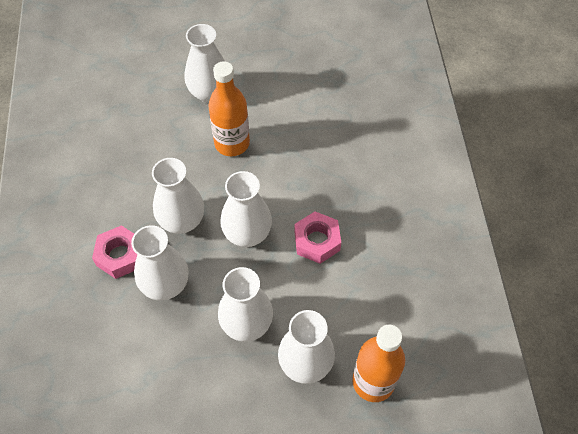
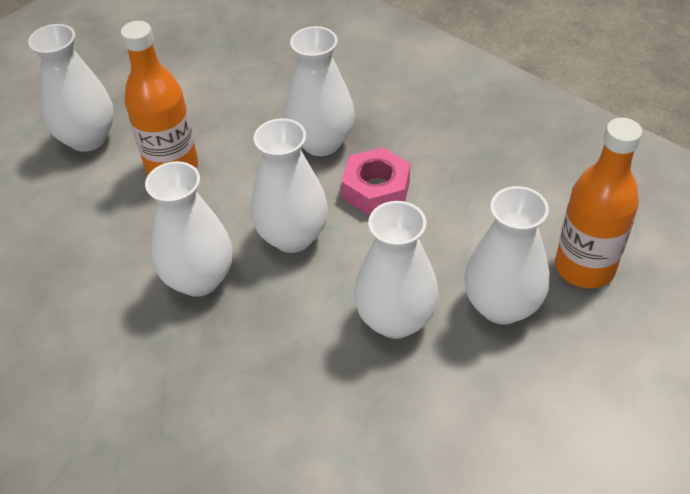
camera: 40 degrees left, 10 degrees down
(120, 256) = (159, 370): pink nut -> none
(165, 285) = (254, 356): white vase -> white vase (321, 143)

